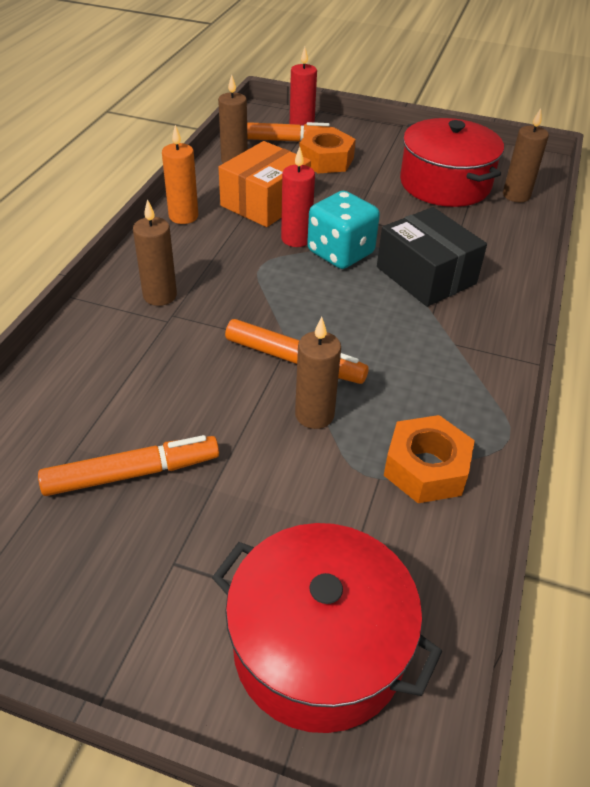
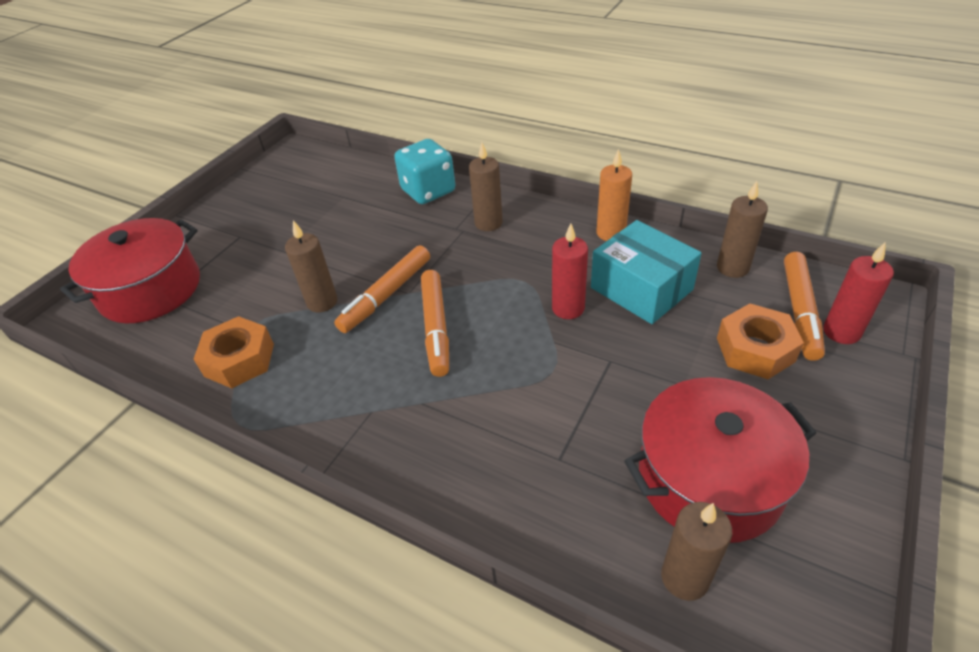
camera: 105 degrees right, 0 degrees up
(131, 473) = (312, 218): orange marker -> orange marker (436, 327)
(265, 202) = (641, 288): orange box -> turquoise box
(340, 253) = (539, 341): turquoise dice -> turquoise dice (428, 191)
(426, 275) = (487, 409): black box -> none

